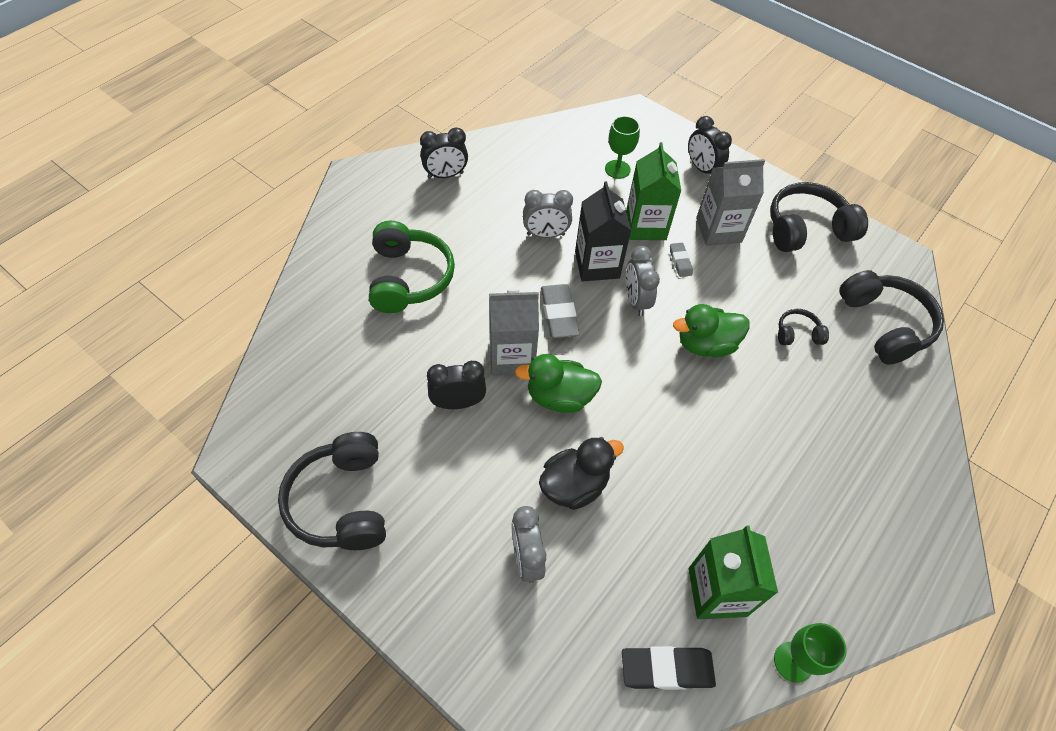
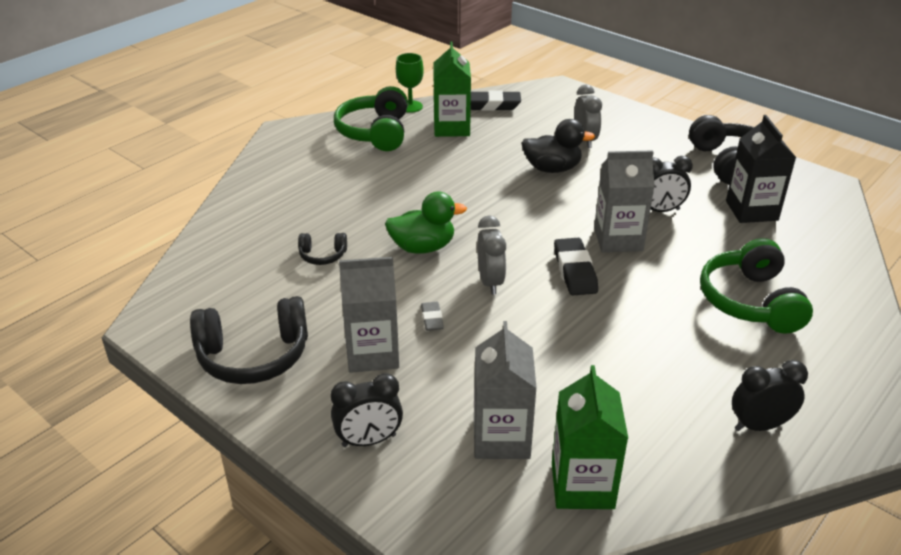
camera: 175 degrees left, 20 degrees down
(545, 234) = (599, 347): grey clock -> none
(559, 314) = (575, 271): grey eraser -> black eraser
(559, 397) = (568, 214): green duck -> none
(574, 485) = (552, 169): black duck -> black duck turned 150 degrees counterclockwise
(597, 265) = (533, 315): black carton -> black carton (751, 210)
(617, 169) = (501, 438): green goblet -> grey carton
(645, 226) = (468, 358): green carton -> green carton (582, 486)
(702, 169) = (369, 440): black clock -> black clock turned 105 degrees clockwise
(822, 576) = (375, 132): none -> green headphones
(884, 325) = (224, 263): black headphones -> none

